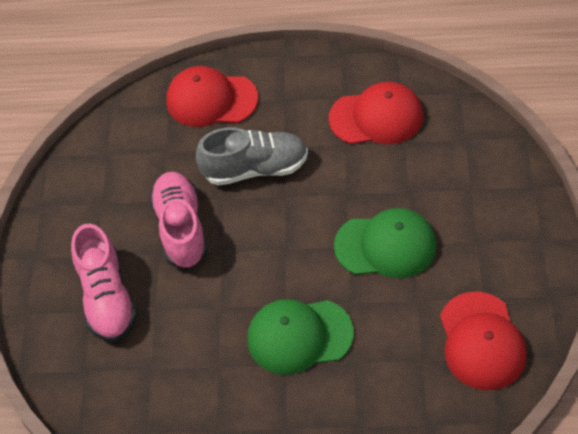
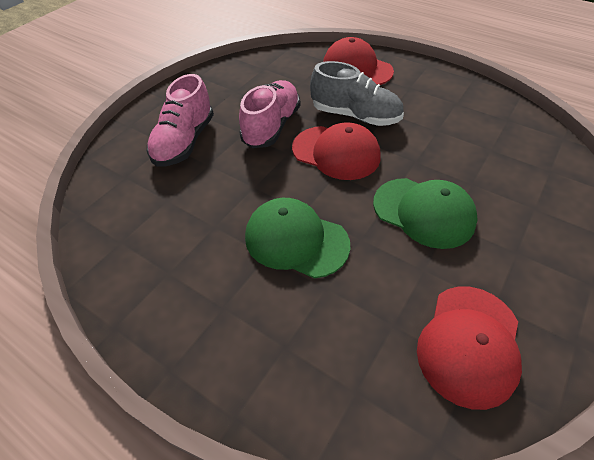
camera: 30 degrees right, 5 degrees down
(376, 117) = (476, 125): red cap -> red cap (336, 152)

